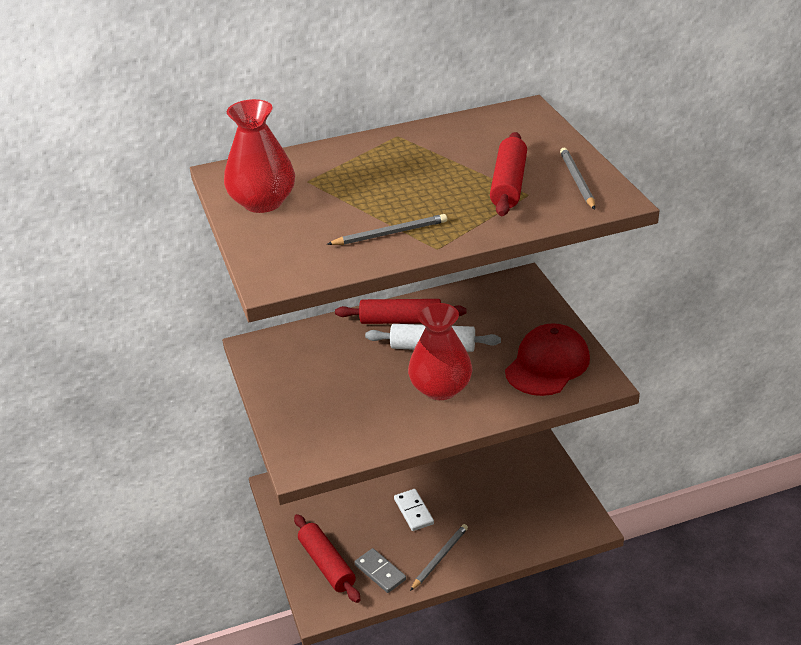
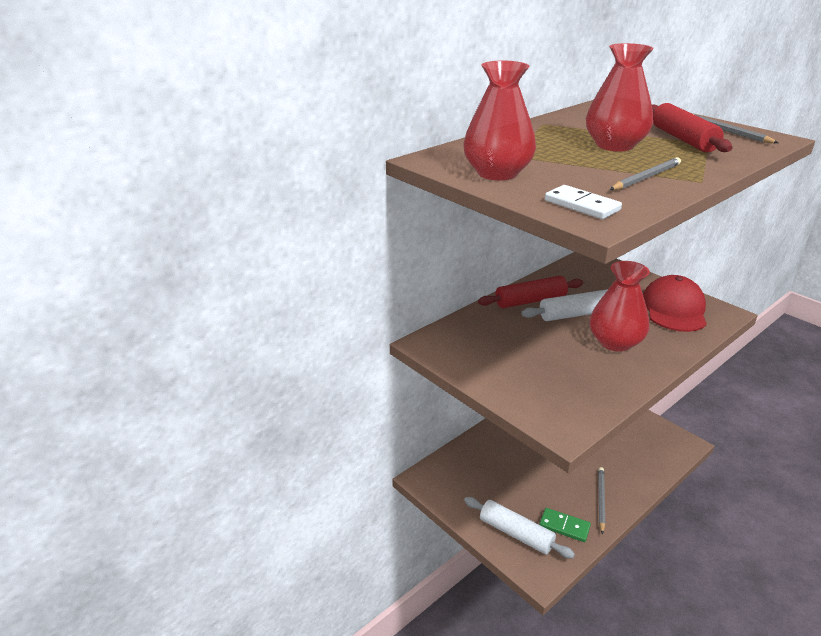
camera: 25 degrees left, 5 degrees down
(327, 564) = (516, 533): red rolling pin -> white rolling pin
(380, 572) = (564, 526): grey domino -> green domino
(413, 511) = (551, 469): white domino -> white domino (581, 205)
(423, 182) = (614, 145): none -> red vase

